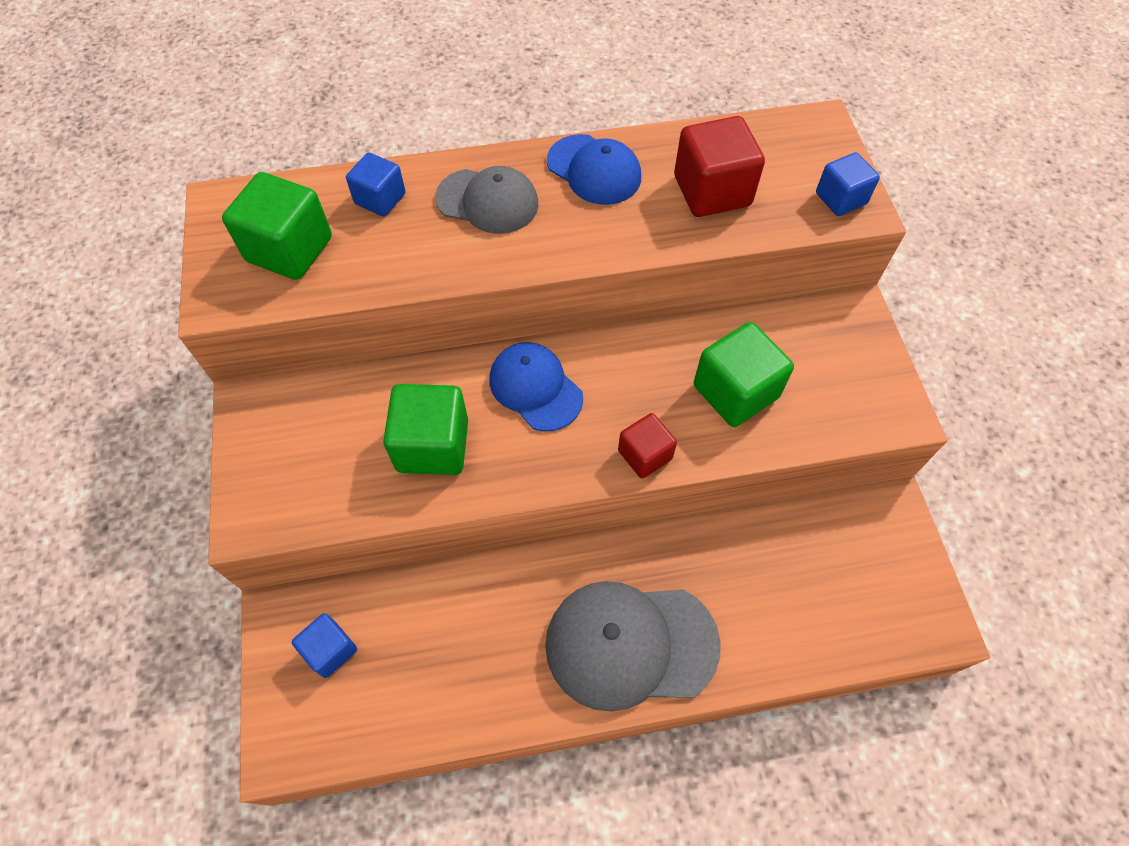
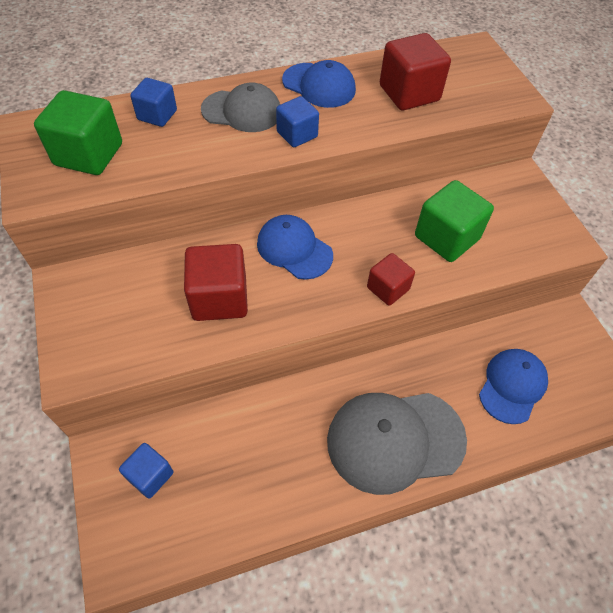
camera: 10 degrees left, 5 degrees down
(432, 445) = (219, 298): green cube -> red cube
(794, 593) = (512, 386): none -> blue cap
(840, 199) = (502, 92): blue cube -> blue cube (297, 134)

